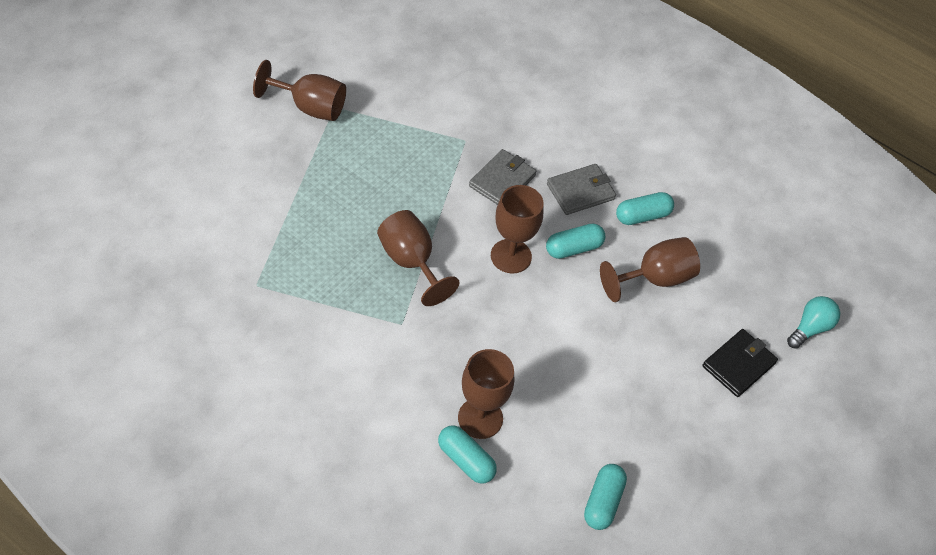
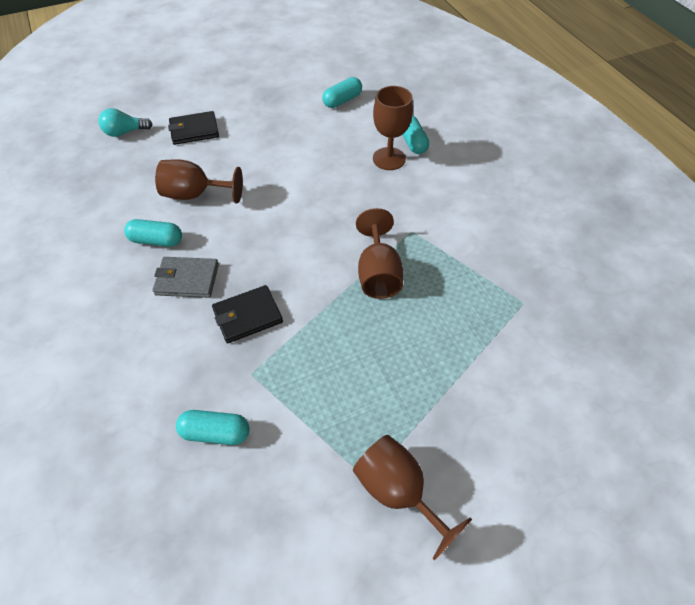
camera: 145 degrees left, 0 degrees up
(502, 181) = (247, 316): grey wallet -> black wallet
(511, 256) = (291, 249): brown goblet -> none
(573, 248) = (235, 236): turquoise capsule -> turquoise capsule (215, 433)

